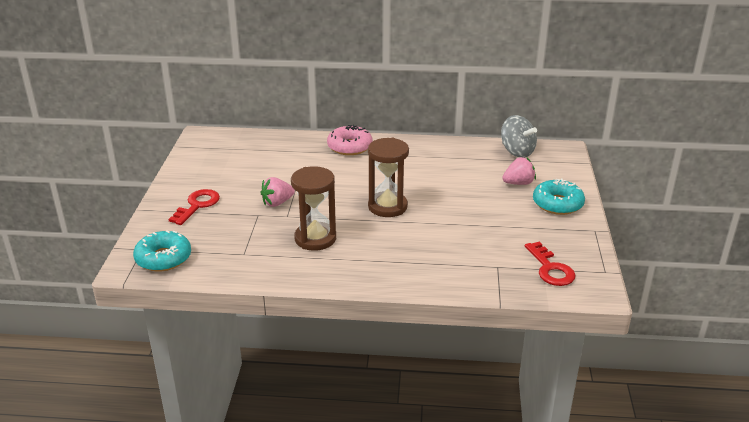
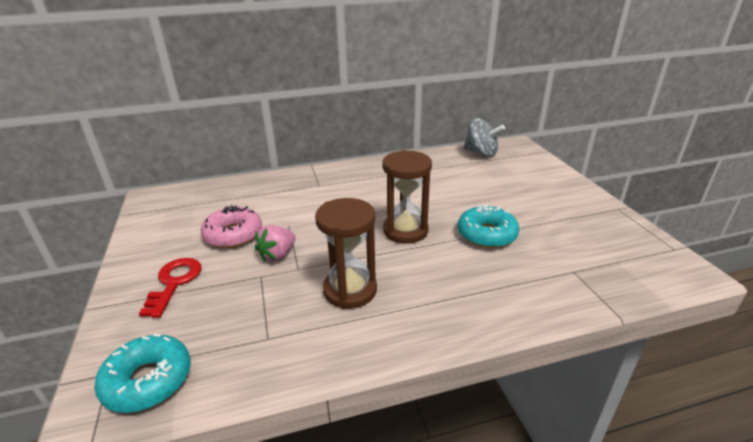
camera: 20 degrees left, 0 degrees up
(350, 147) = (323, 178): pink donut -> pink donut (233, 234)
(518, 183) = (509, 180): pink strawberry -> none
(550, 269) = (625, 259): red key -> none
(557, 204) = (561, 191): turquoise donut -> turquoise donut (486, 234)

